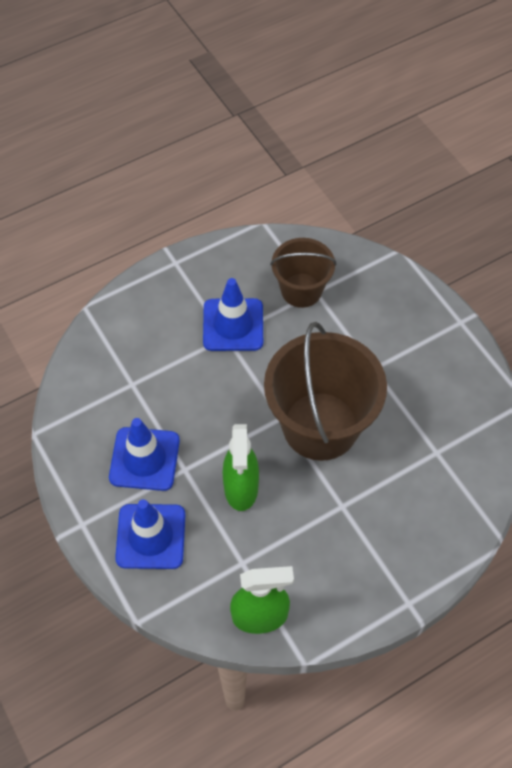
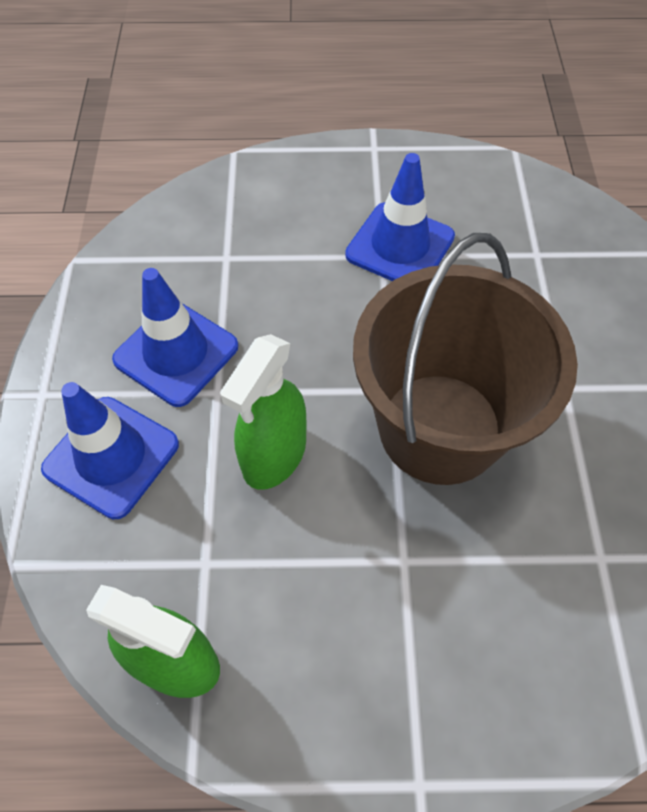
camera: 30 degrees right, 0 degrees up
(301, 290) = (518, 244): brown bucket -> none

